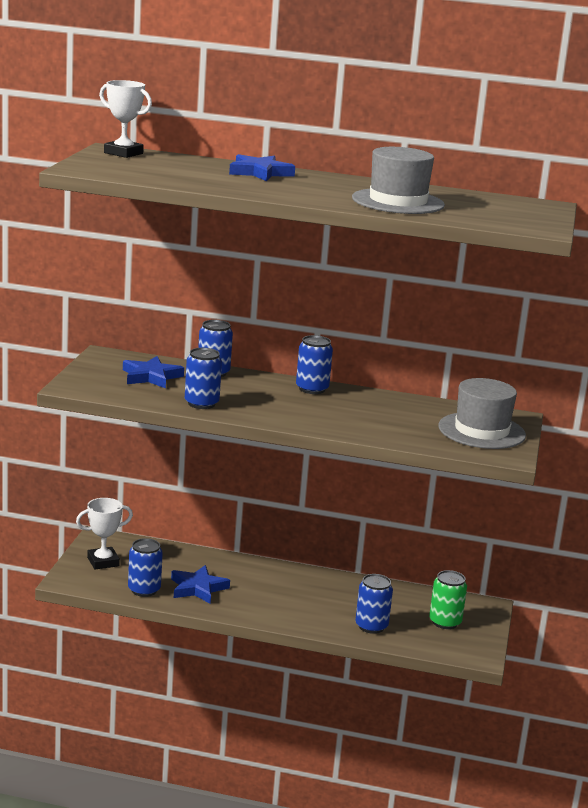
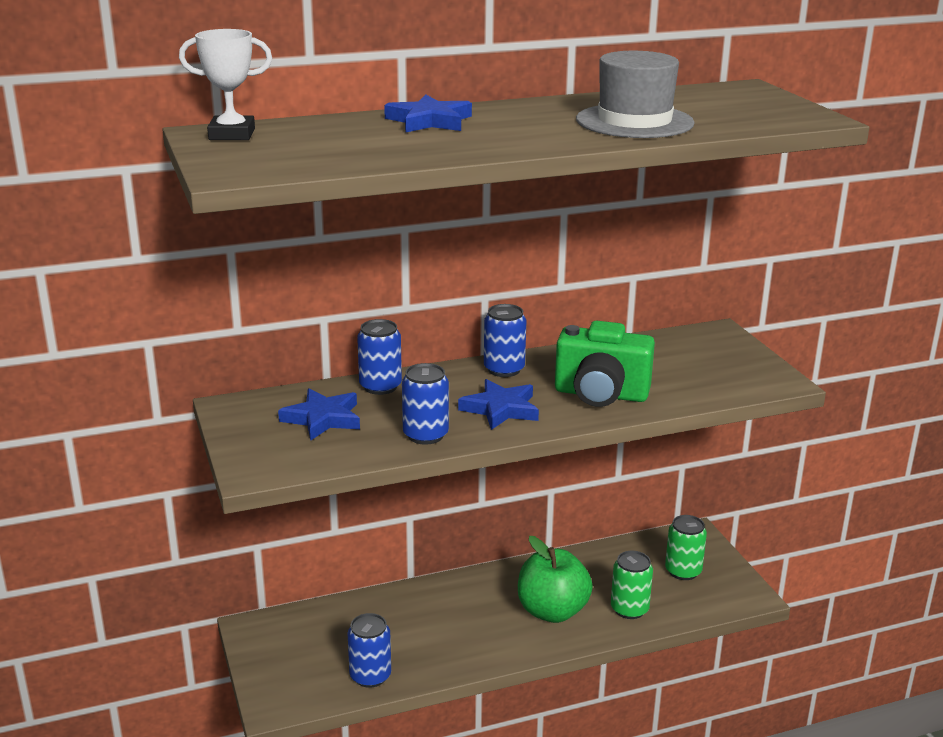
camera: 30 degrees left, 5 degrees up
(103, 562) = (287, 659): white trophy -> none
(198, 588) = (422, 645): blue star -> blue star (500, 409)
(312, 606) = (552, 611): none -> green apple
(356, 421) = (601, 394): none -> green camera
(371, 626) = (629, 609): blue can -> green can
(481, 431) = (717, 360): grey hat -> none

